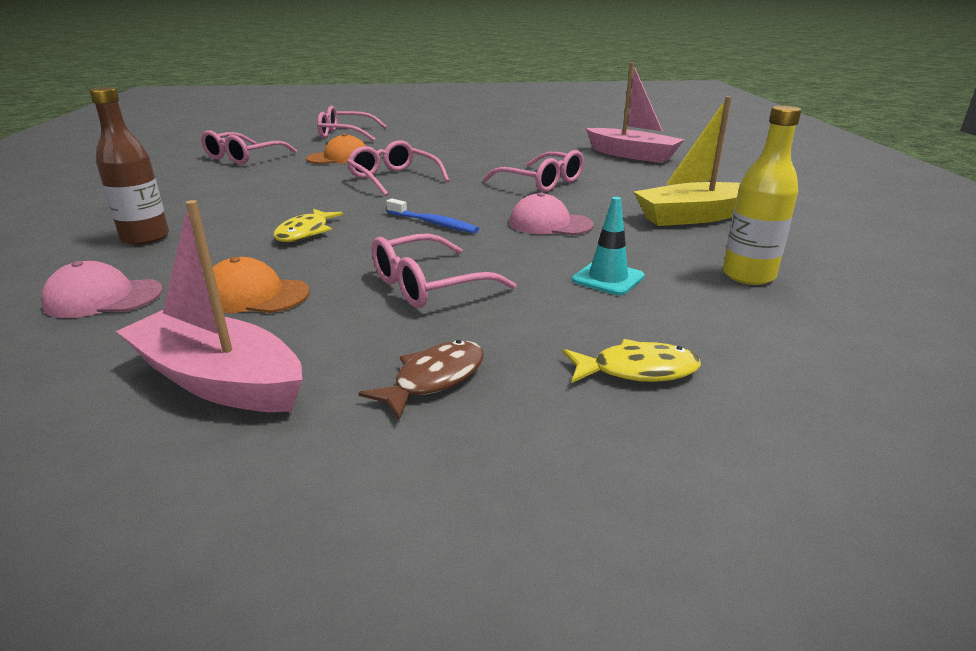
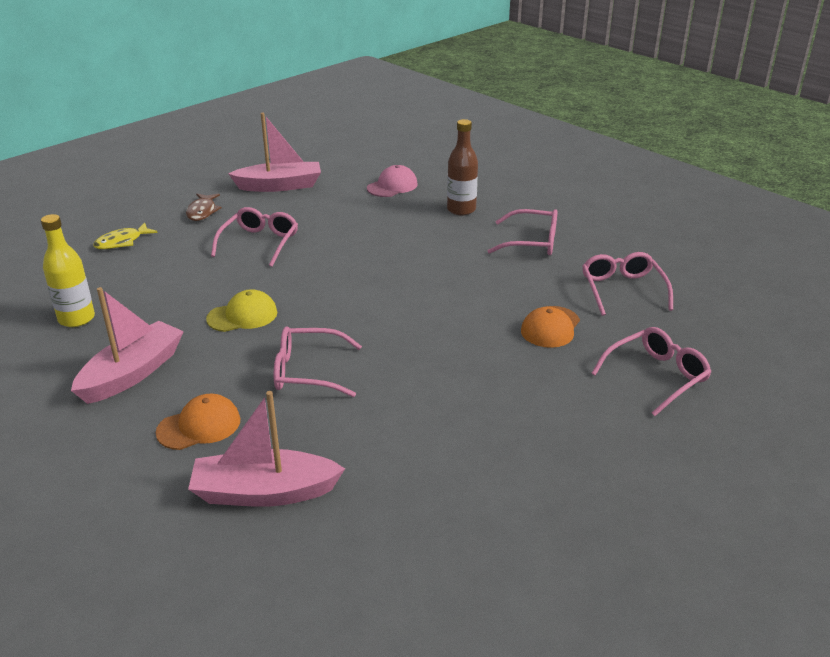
camera: 140 degrees right, 5 degrees up
(254, 295) = (332, 209): orange cap -> orange cap (199, 426)
(305, 232) = (387, 245): yellow fish -> none
(393, 179) = (439, 318): pink glasses -> pink glasses (532, 242)
(433, 223) = (323, 283): blue toothbrush -> none
(550, 224) = (242, 316): pink cap -> yellow cap
(608, 278) = (165, 283): turquoise traffic cone -> none
(694, 217) = (132, 373): yellow boat -> pink boat

